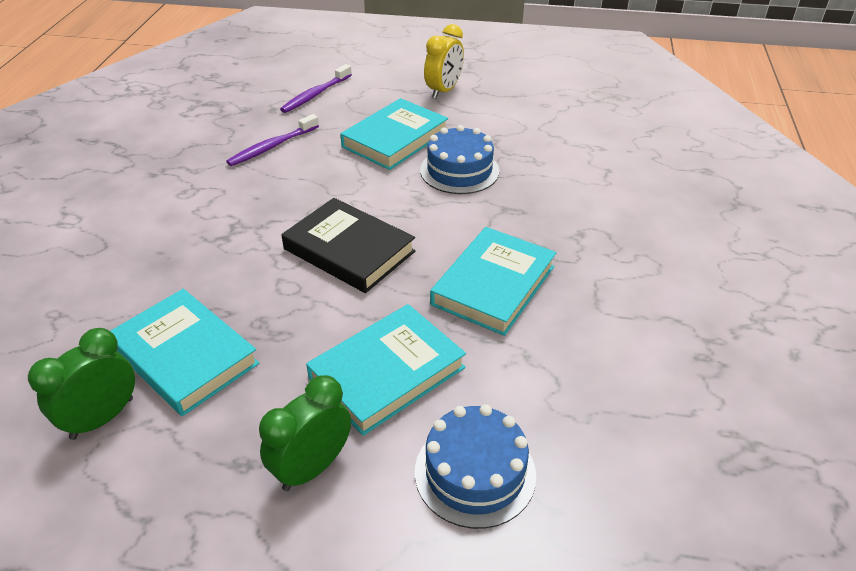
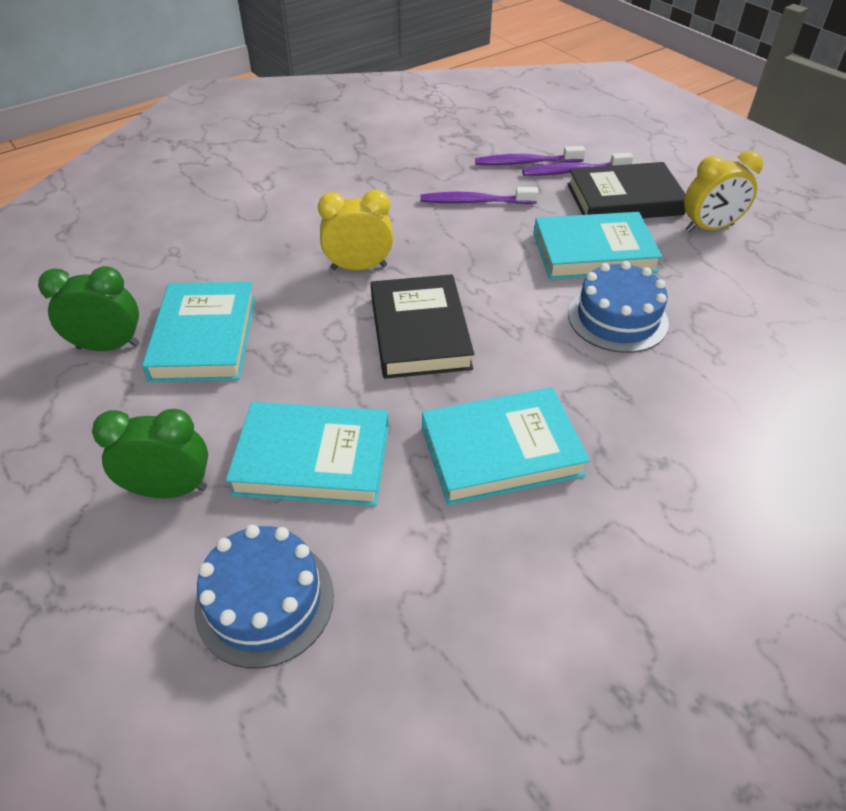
camera: 45 degrees right, 5 degrees up
(244, 235) = (359, 267): none -> yellow clock
(274, 103) = (526, 163): none -> purple toothbrush
(372, 97) = (624, 199): none -> black book

